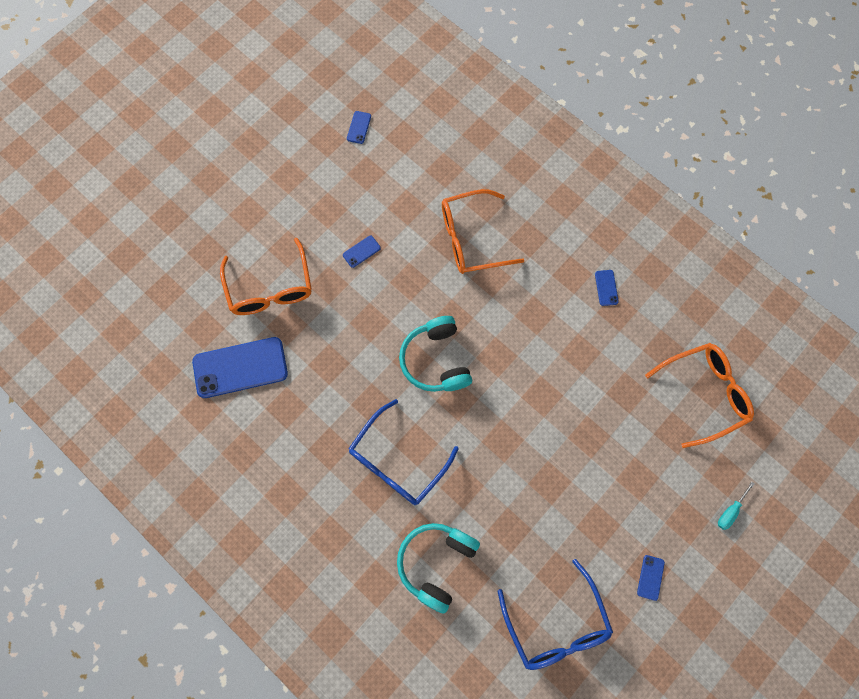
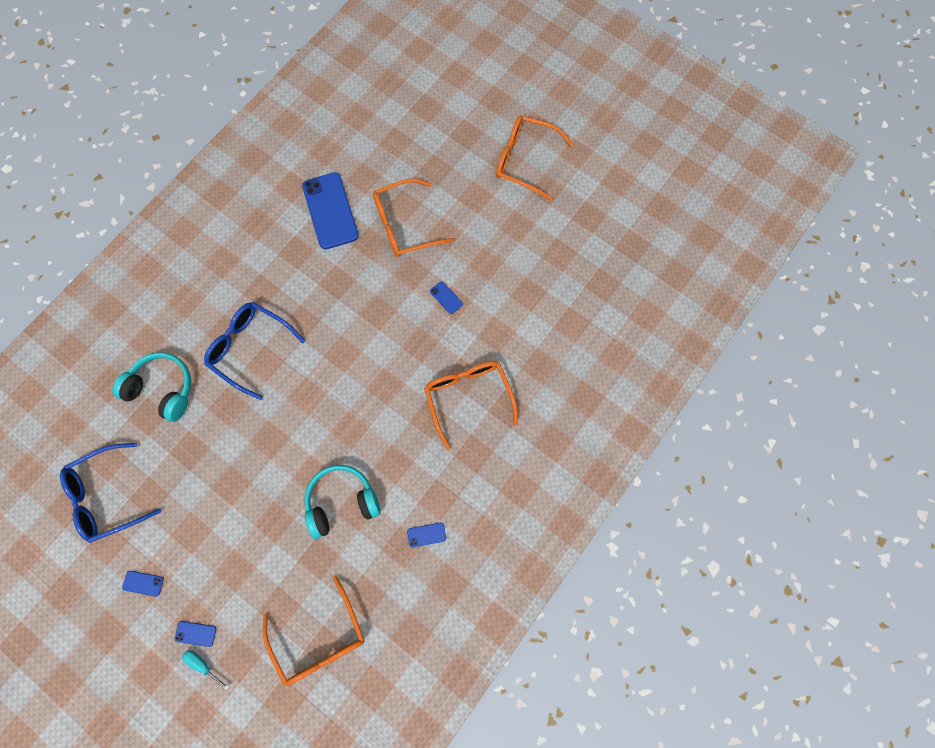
camera: 85 degrees right, 0 degrees up
(213, 160) = (525, 161): none -> orange glasses
(359, 127) = (576, 281): blue phone -> blue phone (195, 633)
(436, 360) = (344, 374): turquoise headphones -> turquoise headphones (342, 502)

